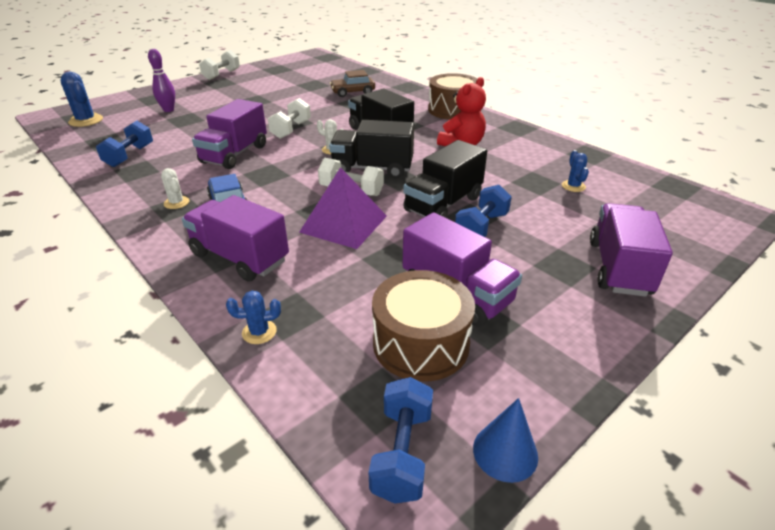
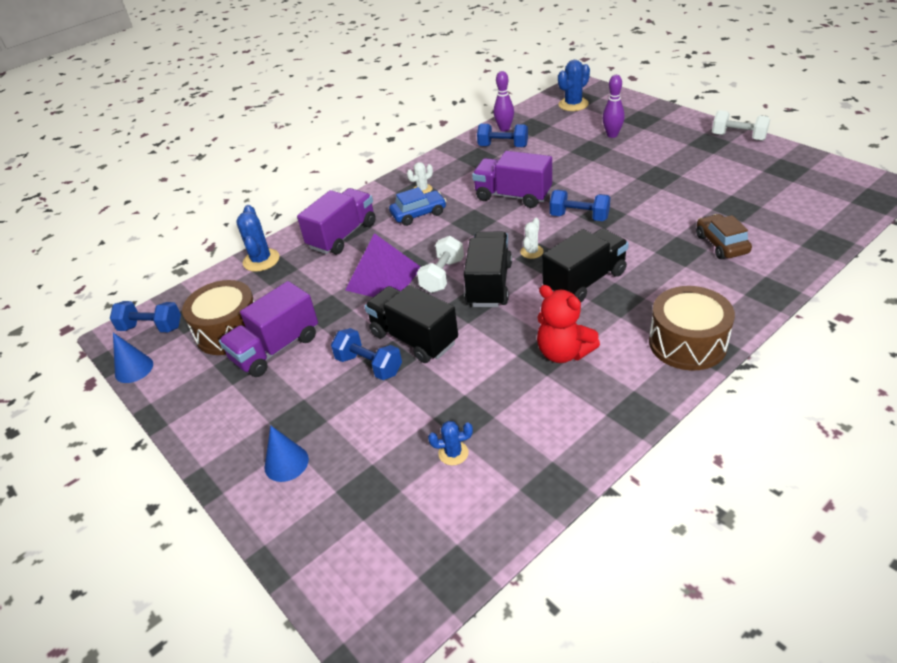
camera: 95 degrees right, 5 degrees up
(91, 154) = (504, 129): none -> purple bowling pin
(259, 332) = (261, 260): blue cactus -> blue cactus, size x1.69
(291, 130) = (579, 217): white dumbbell -> blue dumbbell
(618, 268) = (286, 463): purple truck -> blue cone

